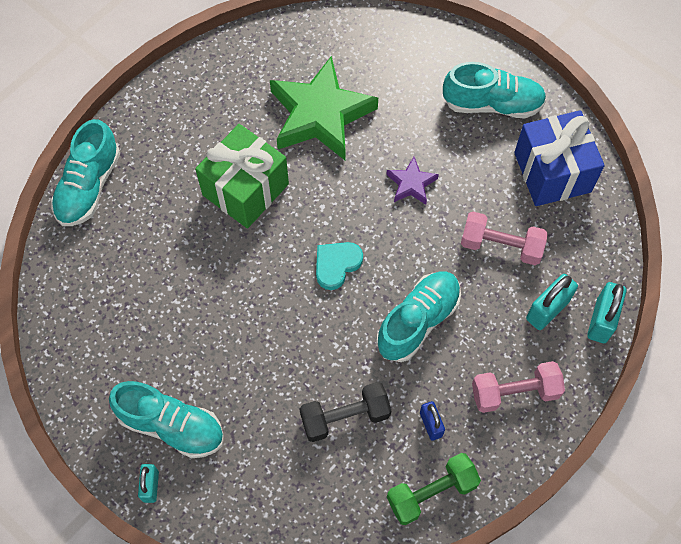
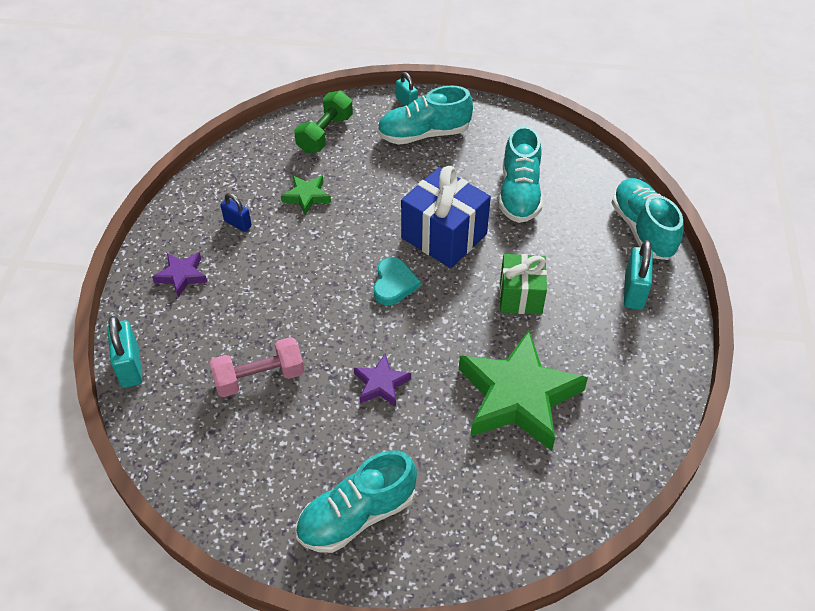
camera: 145 degrees right, 15 degrees down
(245, 189) = (520, 296): green gift -> green gift, size x0.66
(345, 417) = (306, 196): black dumbbell -> green star
(418, 321) = (295, 281): turquoise shoe -> turquoise shoe (519, 193)
(431, 492) = (211, 188): green dumbbell -> green dumbbell (325, 134)
(514, 392) = (182, 276): pink dumbbell -> purple star
(547, 310) = (185, 349): turquoise padlock -> turquoise padlock (634, 292)
(552, 172) = (248, 477): blue gift -> blue gift (444, 236)

